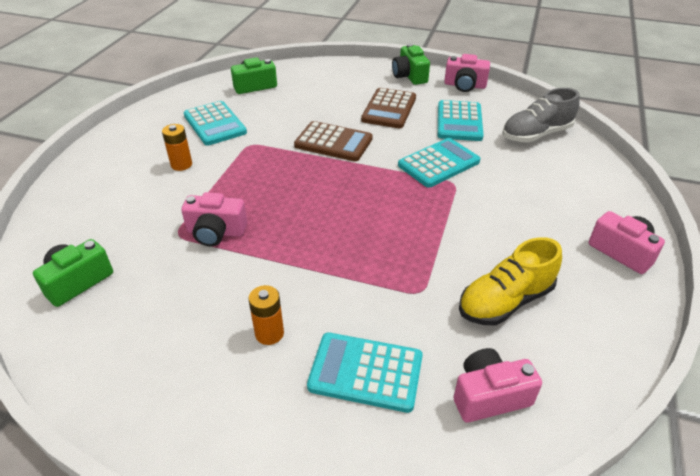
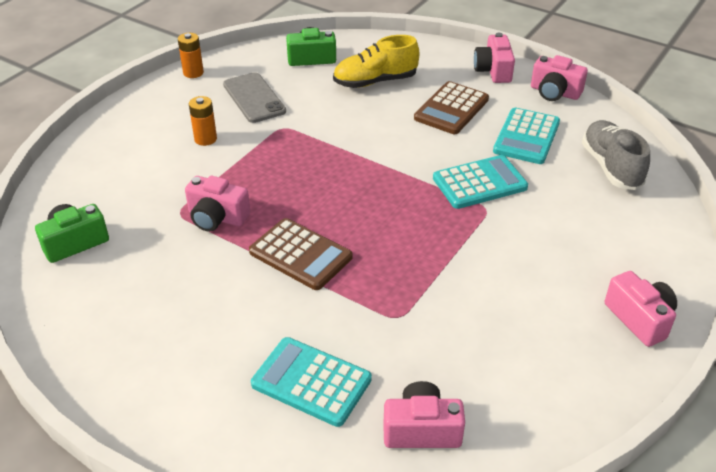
camera: 15 degrees right, 0 degrees up
(215, 124) = (254, 98): turquoise calculator -> grey phone
(269, 333) = (234, 327): orange battery -> orange battery (193, 73)
(333, 142) = (373, 139): brown calculator -> brown calculator (300, 255)
(409, 76) = (493, 70): green camera -> pink camera
(505, 301) = (482, 344): yellow shoe -> yellow shoe (375, 81)
(536, 134) = (611, 167): grey shoe -> grey shoe turned 90 degrees clockwise

